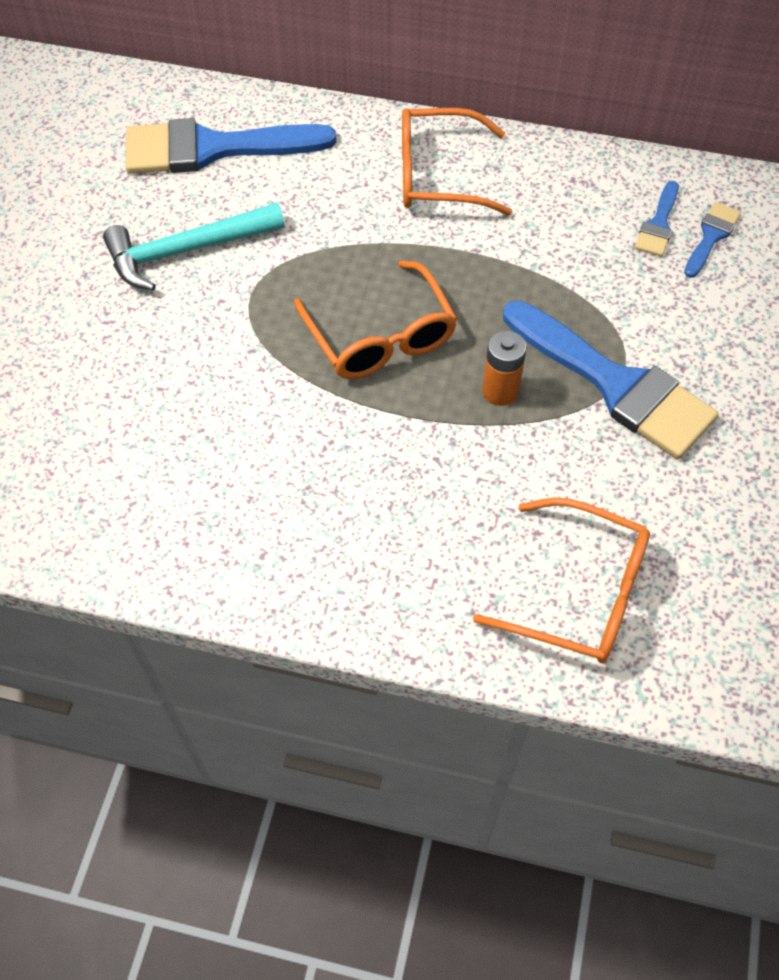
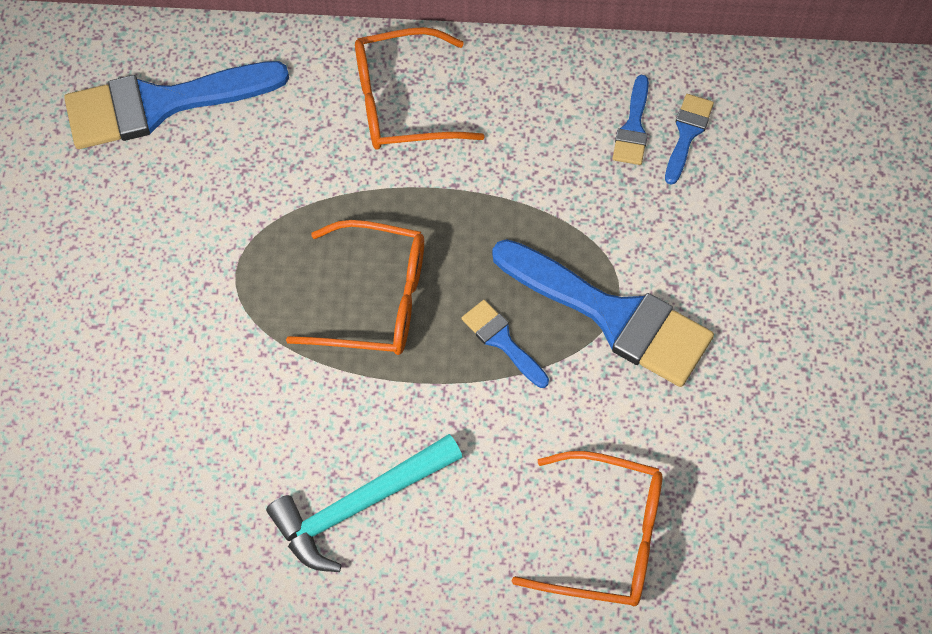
camera: 10 degrees left, 5 degrees up
(186, 251) = (158, 232): turquoise hammer -> turquoise hammer (358, 505)
(380, 337) = (375, 299): orange glasses -> orange glasses turned 45 degrees counterclockwise
(500, 391) = (502, 341): orange battery -> blue brush

